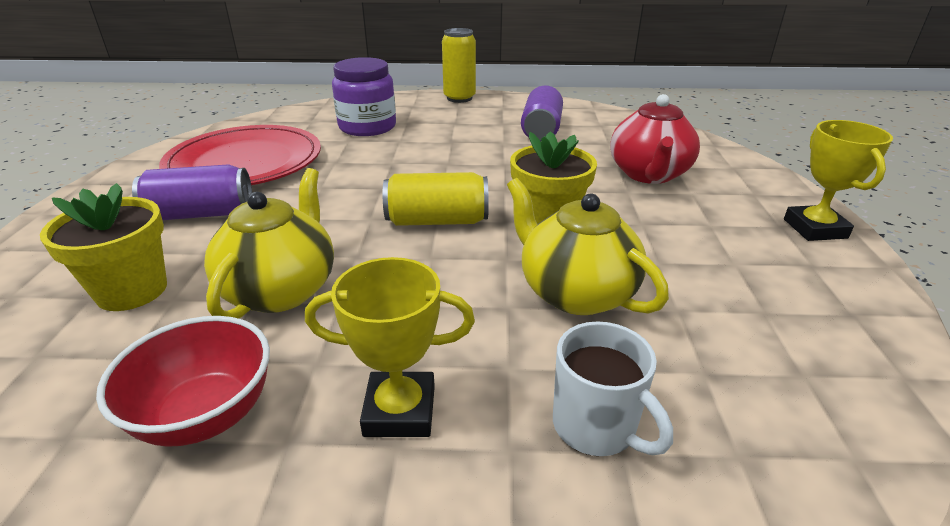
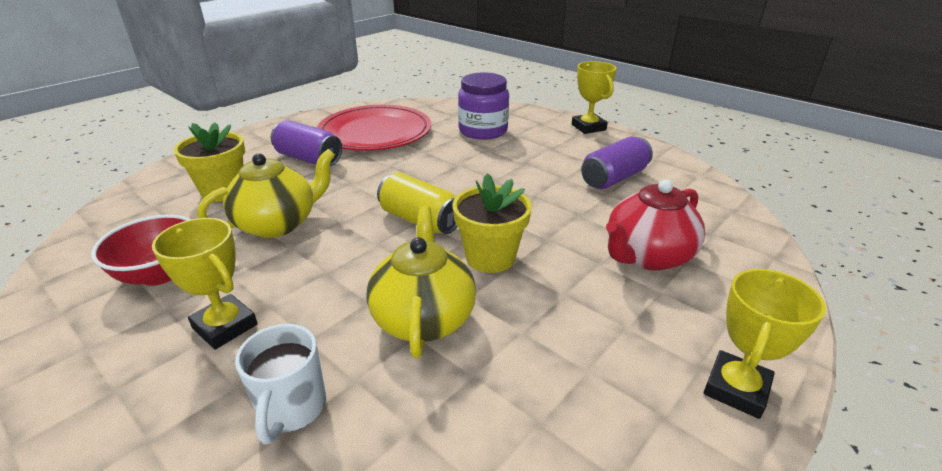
camera: 40 degrees right, 0 degrees up
(459, 98) = (588, 127): yellow can -> yellow trophy

